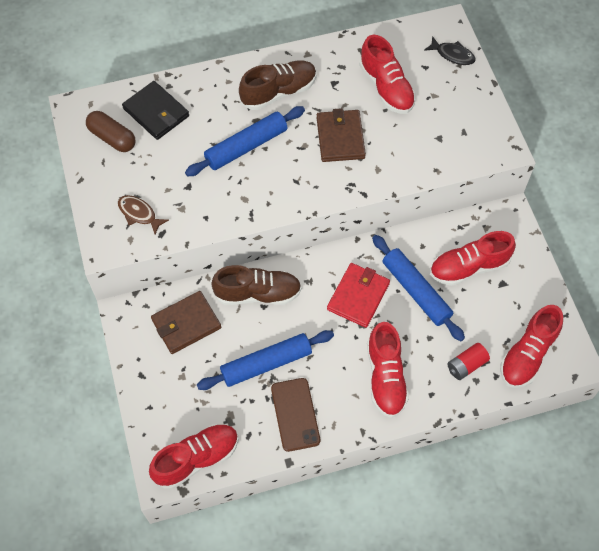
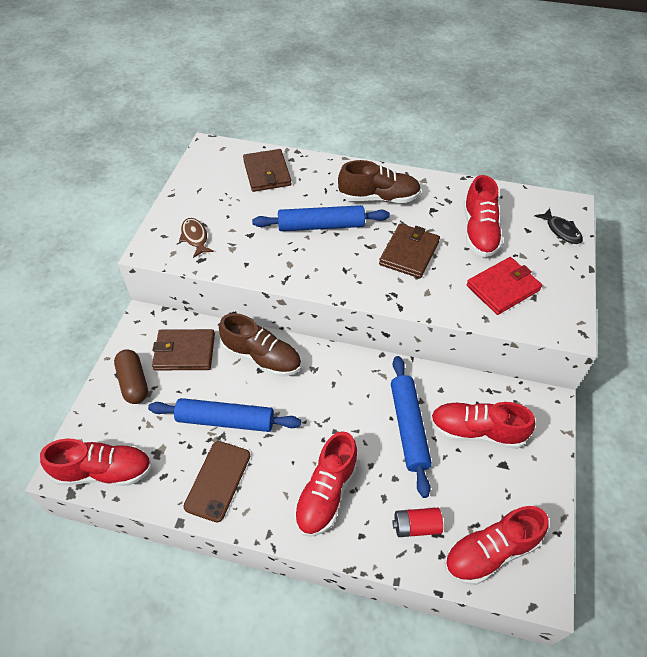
camera: 30 degrees right, 10 degrees down
(112, 138) = (219, 176): brown capsule -> brown capsule (134, 382)
(156, 112) = (267, 173): black wallet -> brown wallet
(358, 296) = (350, 404): red wallet -> red wallet (503, 288)

